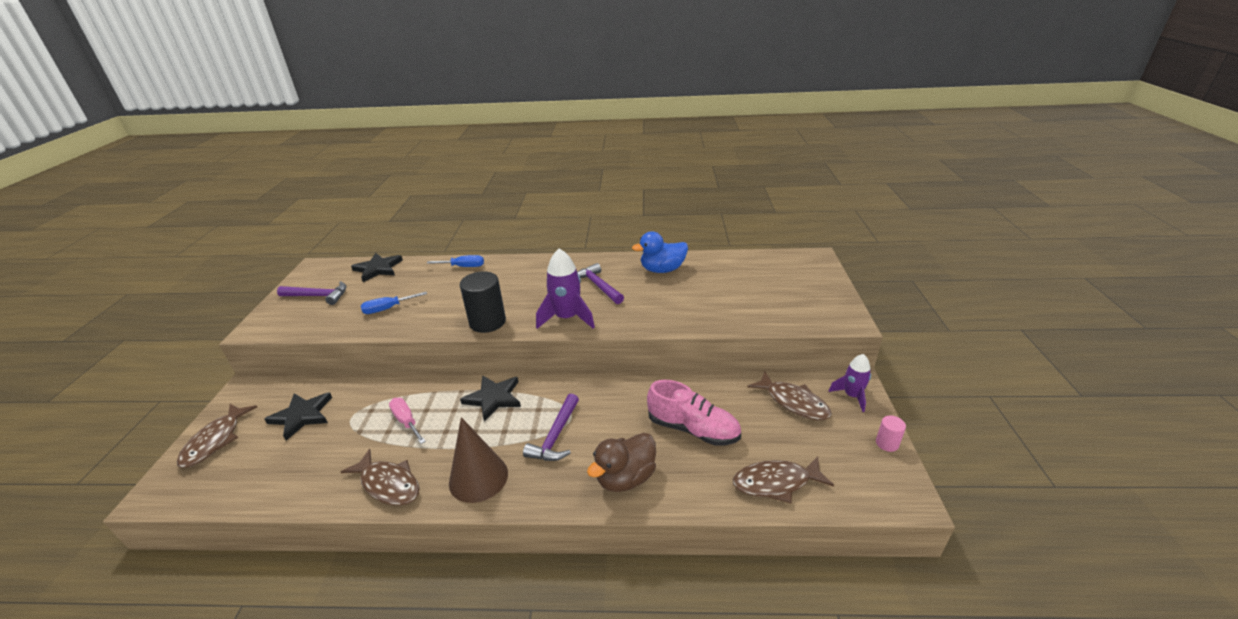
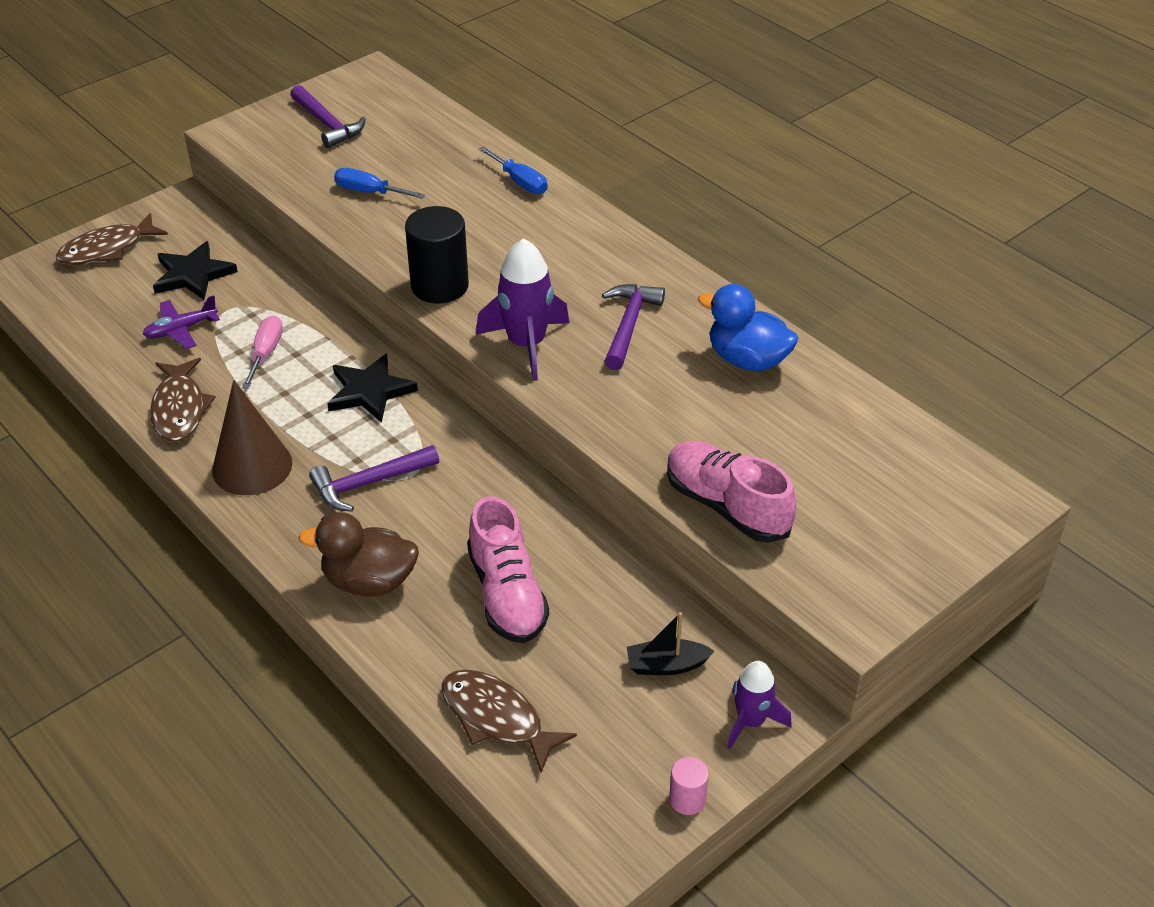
camera: 45 degrees right, 10 degrees up
(332, 446) = (181, 330): none -> purple plane
(378, 269) = (428, 121): black star -> none
(743, 318) = (726, 506): none -> pink shoe
(793, 402) = (666, 665): brown fish -> black boat

